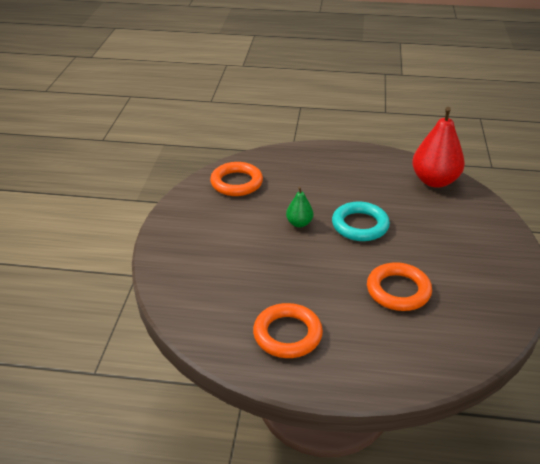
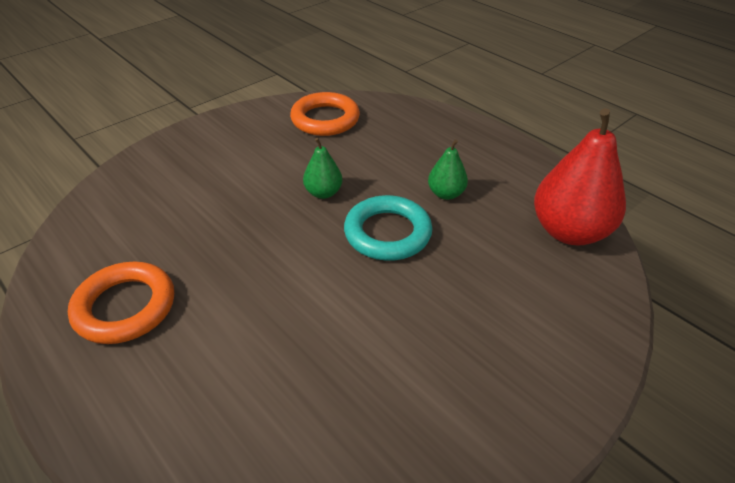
camera: 40 degrees right, 5 degrees up
(359, 191) = (446, 194): none -> green pear
(398, 290) = (313, 342): orange ring -> none

